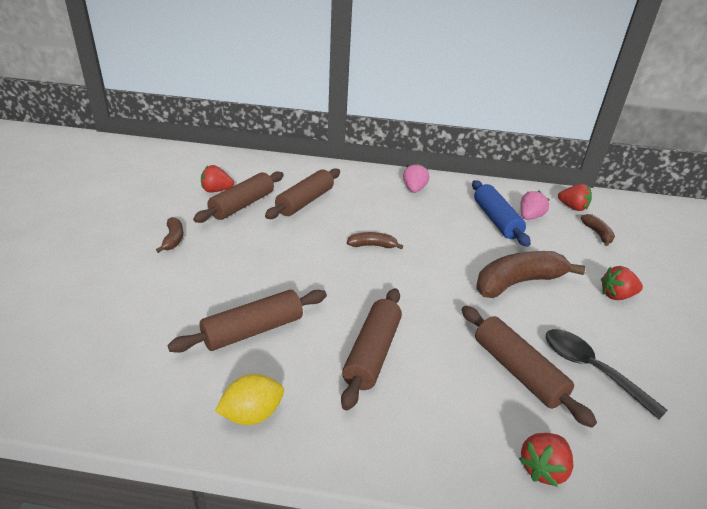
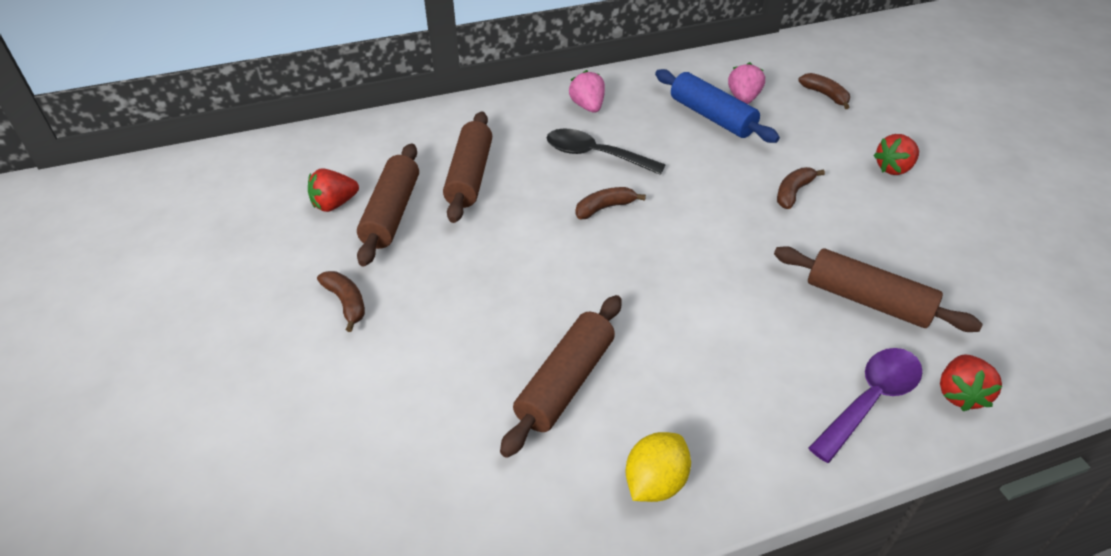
camera: 25 degrees left, 10 degrees up
(372, 353) = (716, 348): brown rolling pin -> none
(461, 437) = (870, 399): none -> purple spoon
(518, 283) = (793, 192): brown banana -> brown banana, size x0.49
(572, 207) = (777, 68): red strawberry -> none
(590, 369) = (927, 266): black spoon -> black spoon (595, 155)

